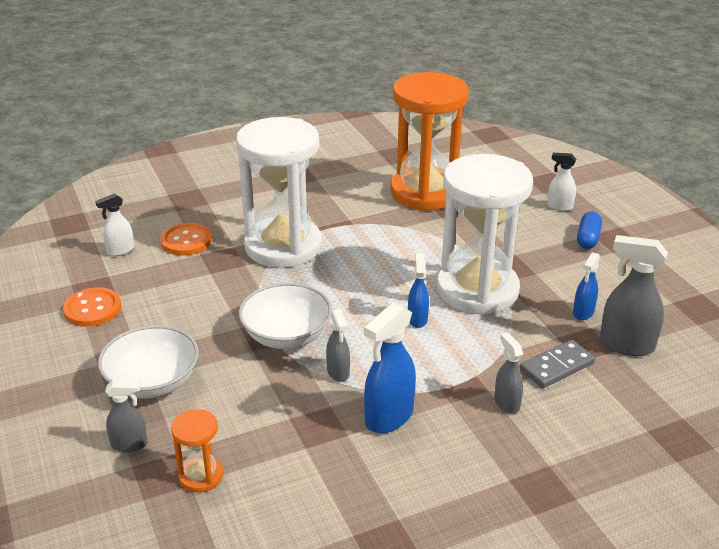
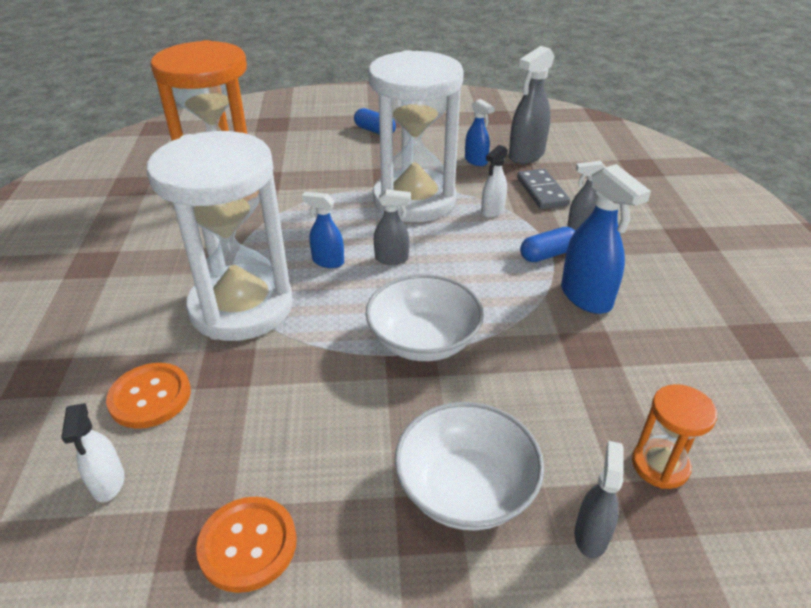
camera: 70 degrees left, 5 degrees up
(338, 372) = (505, 315): grey spray bottle -> grey spray bottle (392, 259)
(417, 319) = (440, 244): blue spray bottle -> blue spray bottle (327, 261)
(442, 385) = (547, 254): none -> blue capsule
(559, 206) = (316, 129): white spray bottle -> white spray bottle (492, 211)

